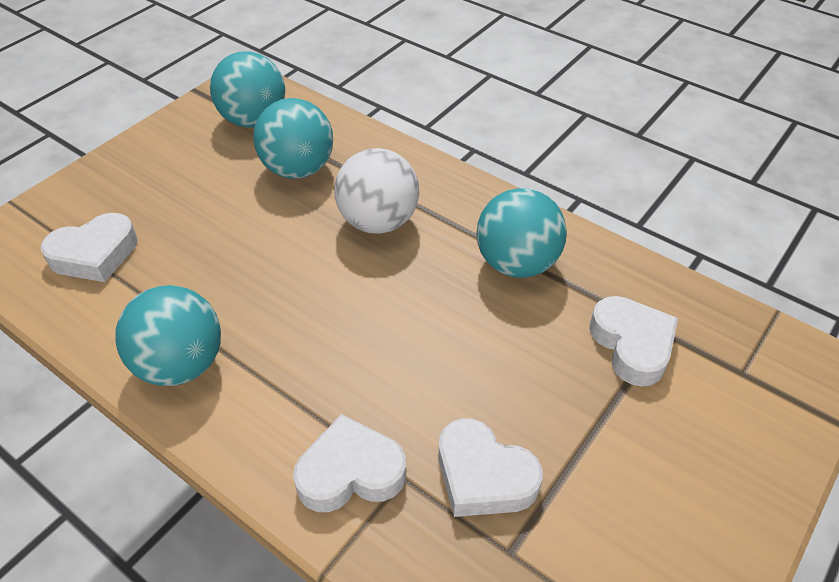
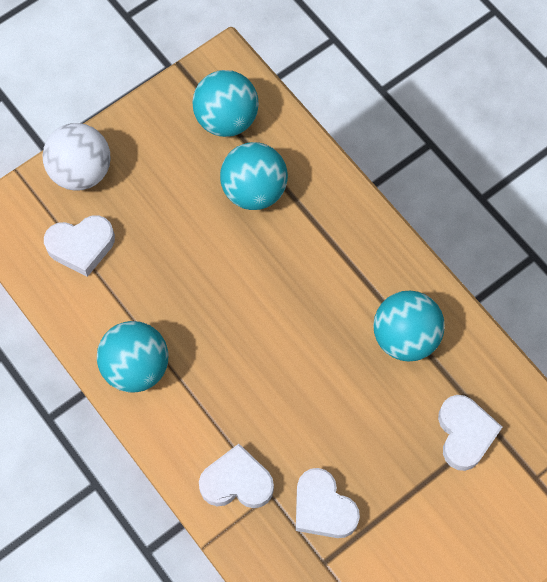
camera: 15 degrees right, 20 degrees up
(378, 221) = (307, 266): white ball -> white ball (81, 171)

